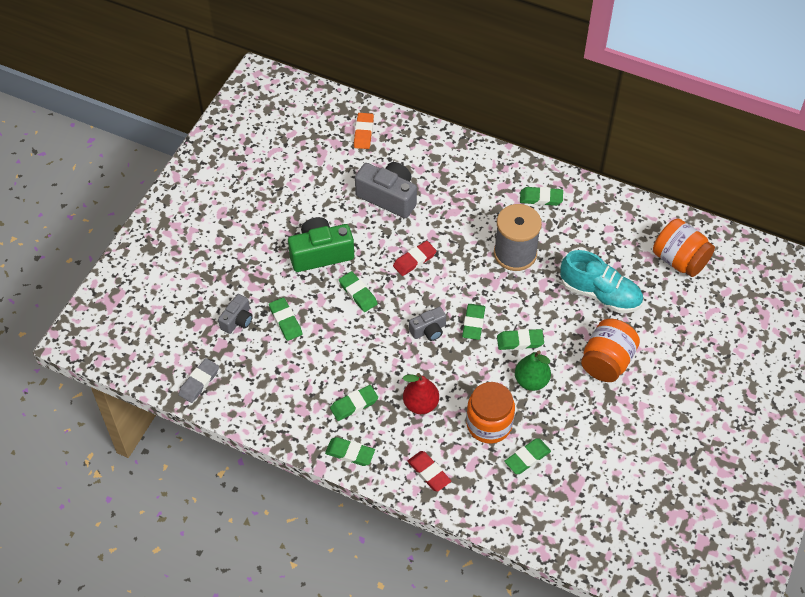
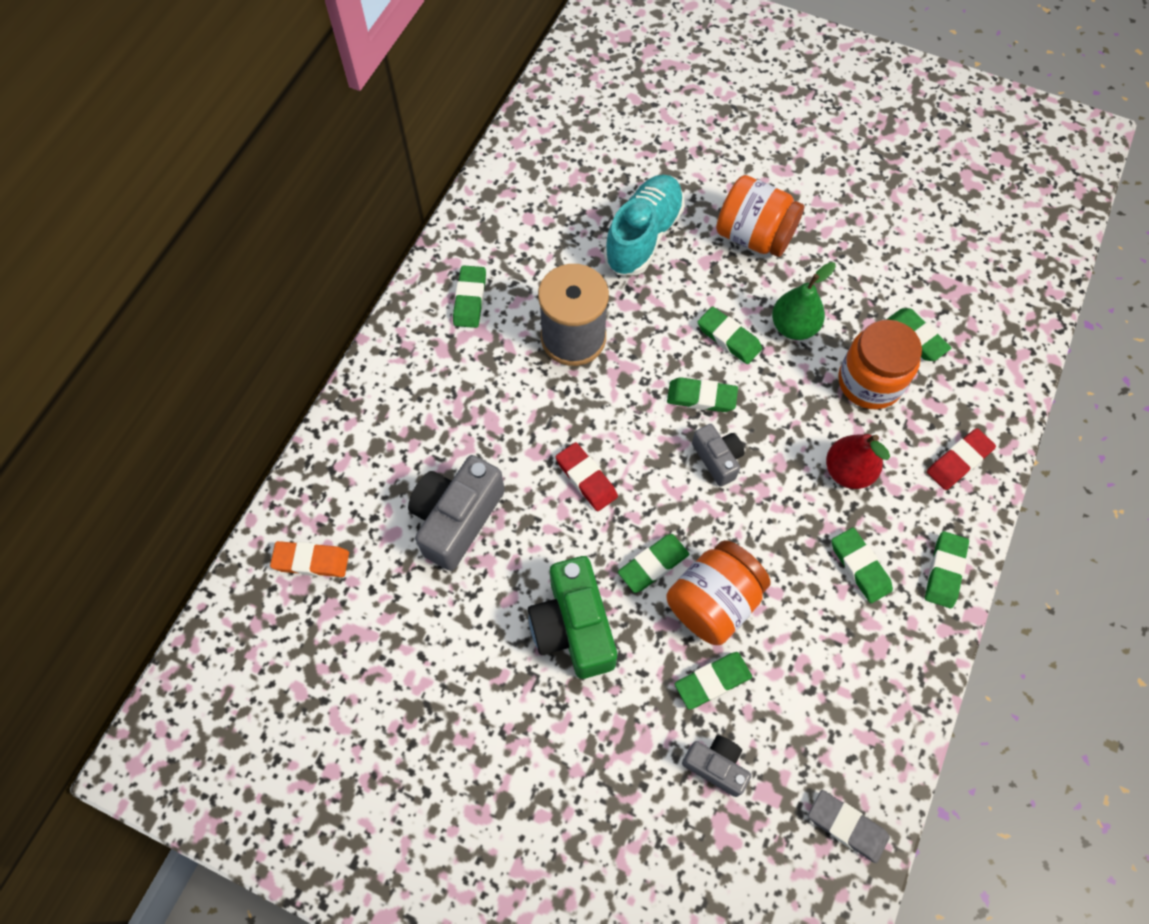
camera: 90 degrees left, 10 degrees up
(520, 341) = (728, 338): green eraser -> green eraser turned 45 degrees counterclockwise
(679, 260) = (584, 142): orange jar -> orange jar (713, 602)

